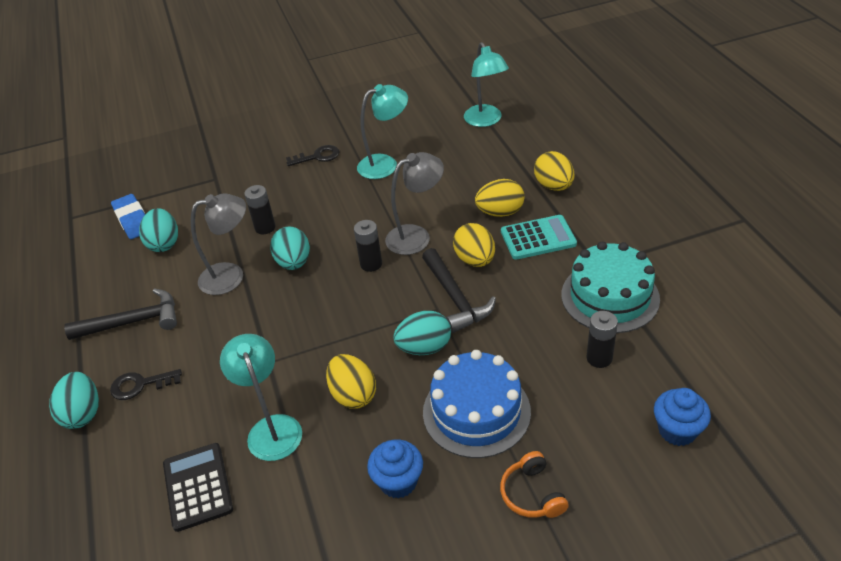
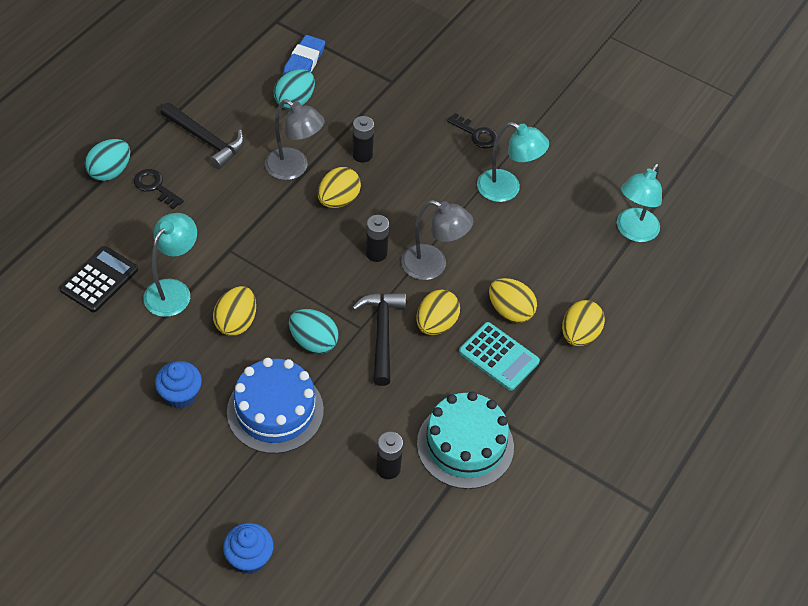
camera: 45 degrees right, 10 degrees up
(294, 262) = (338, 200): turquoise egg -> yellow egg
(455, 298) = (381, 334): black hammer -> black hammer turned 150 degrees clockwise
(532, 494) = (225, 485): orange headphones -> none
(677, 430) = (349, 556): blue cupcake -> blue cupcake (249, 558)

